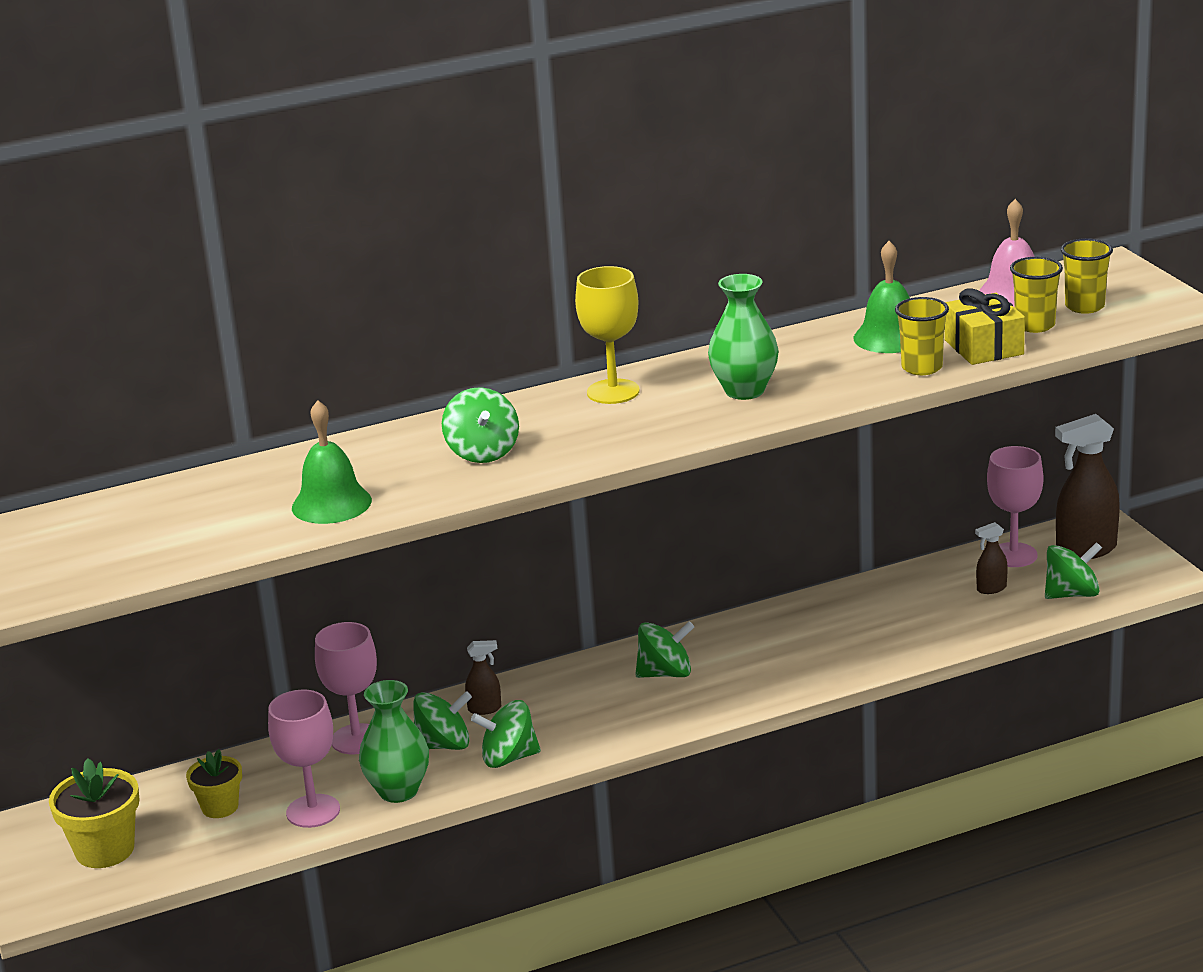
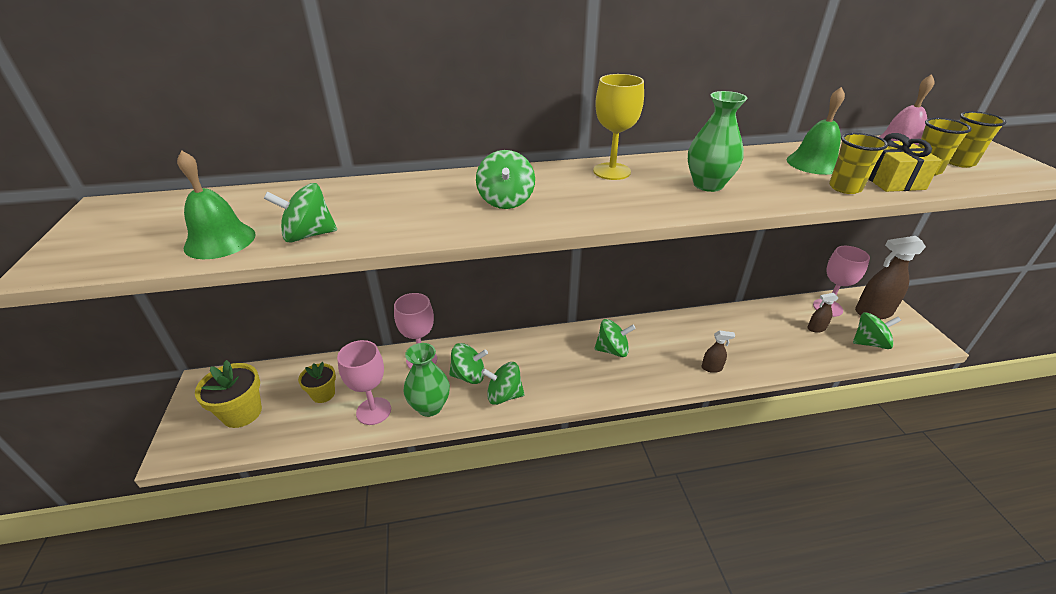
camera: 10 degrees right, 10 degrees up
(255, 531) = (308, 235): none -> green spinning top
(331, 504) = (378, 222): green bell -> green bell (220, 241)
(485, 709) = (501, 353): brown spray bottle -> brown spray bottle (712, 368)

